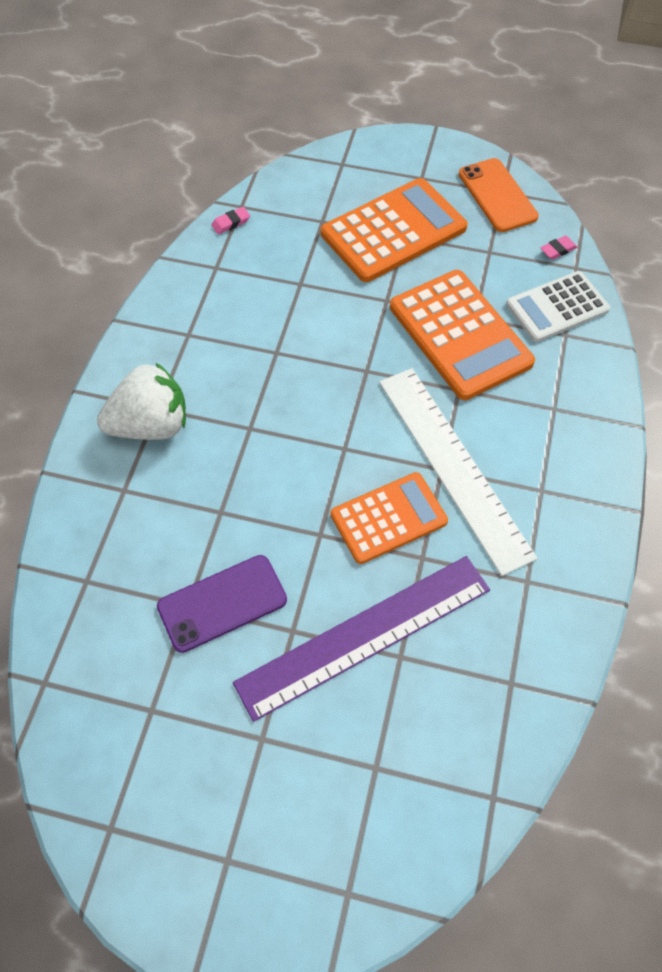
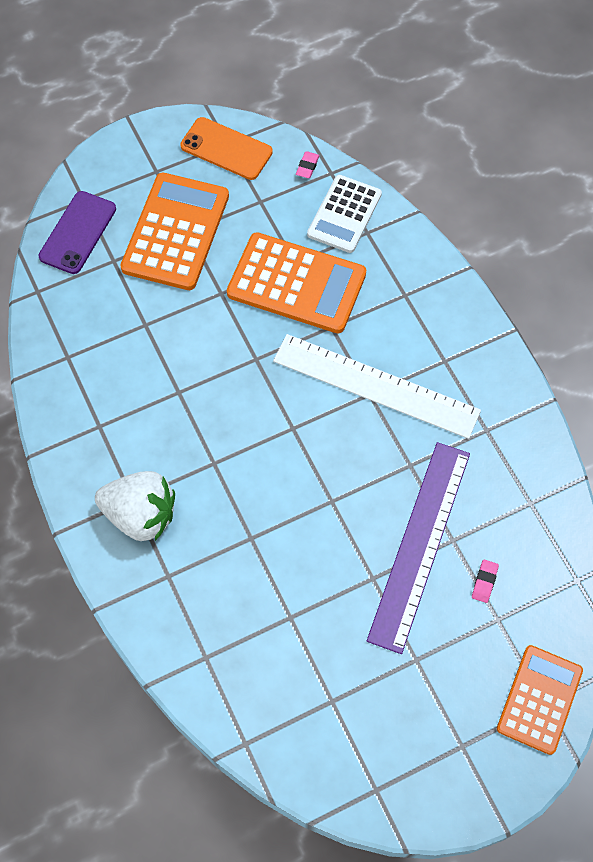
camera: 40 degrees left, 5 degrees up
(151, 425) = (140, 515): white strawberry -> white strawberry turned 75 degrees clockwise
(222, 603) = (311, 597): purple phone -> purple phone (78, 233)
(231, 223) = (43, 311): pink eraser -> pink eraser (484, 582)
(388, 518) = (366, 455): orange calculator -> orange calculator (539, 699)

